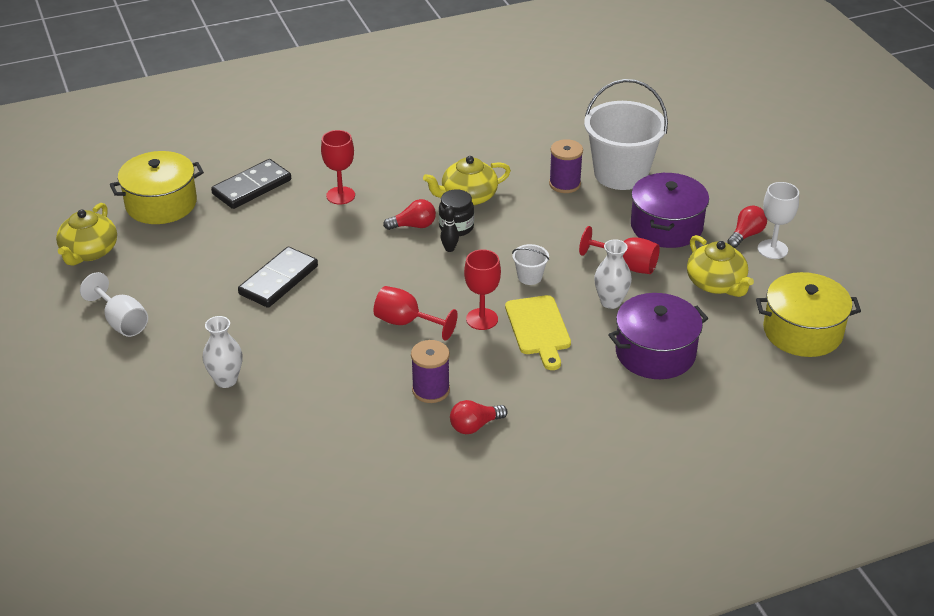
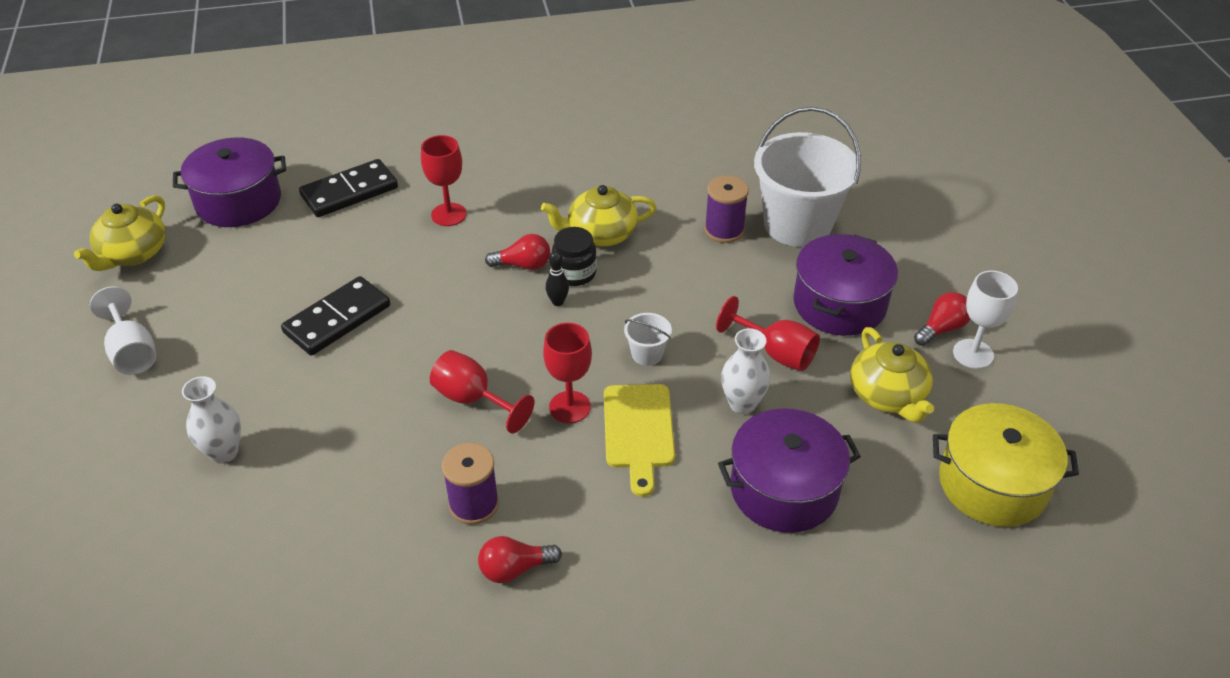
camera: 10 degrees right, 5 degrees up
(161, 204) = (238, 201): yellow pot -> purple pot

